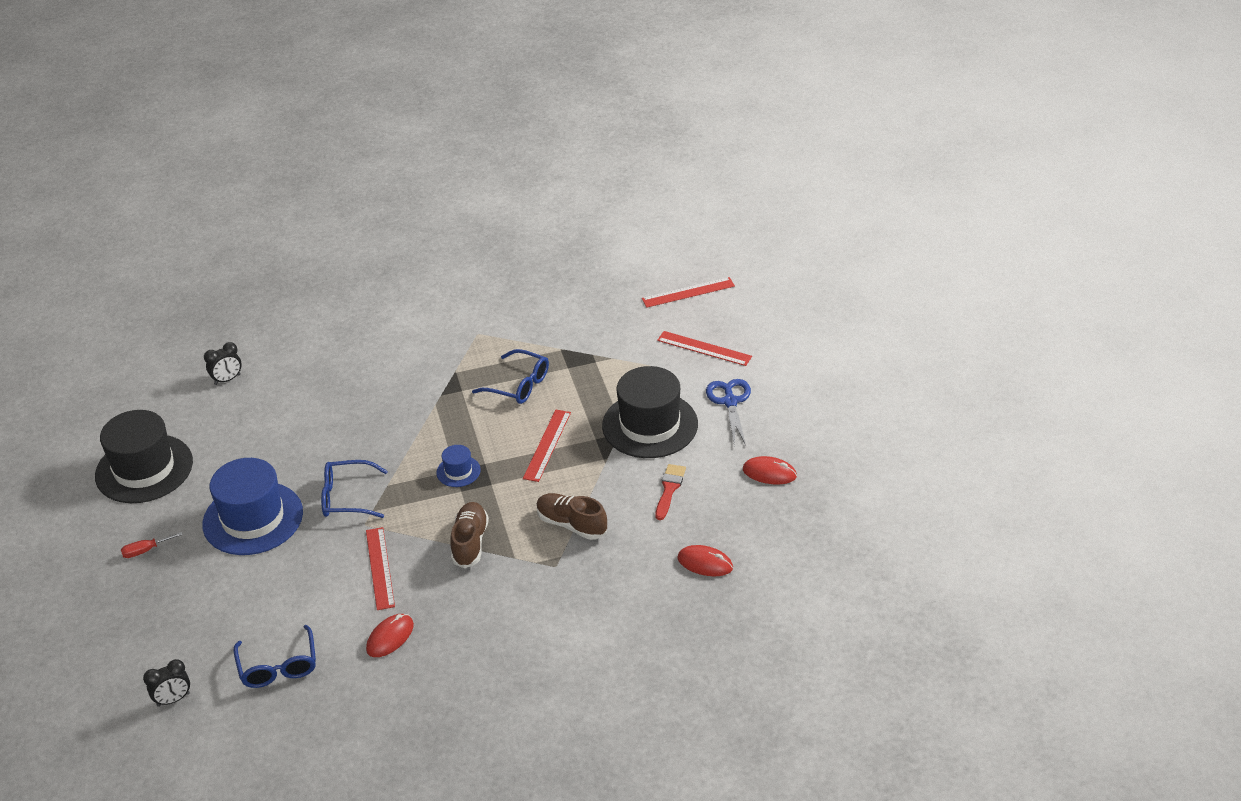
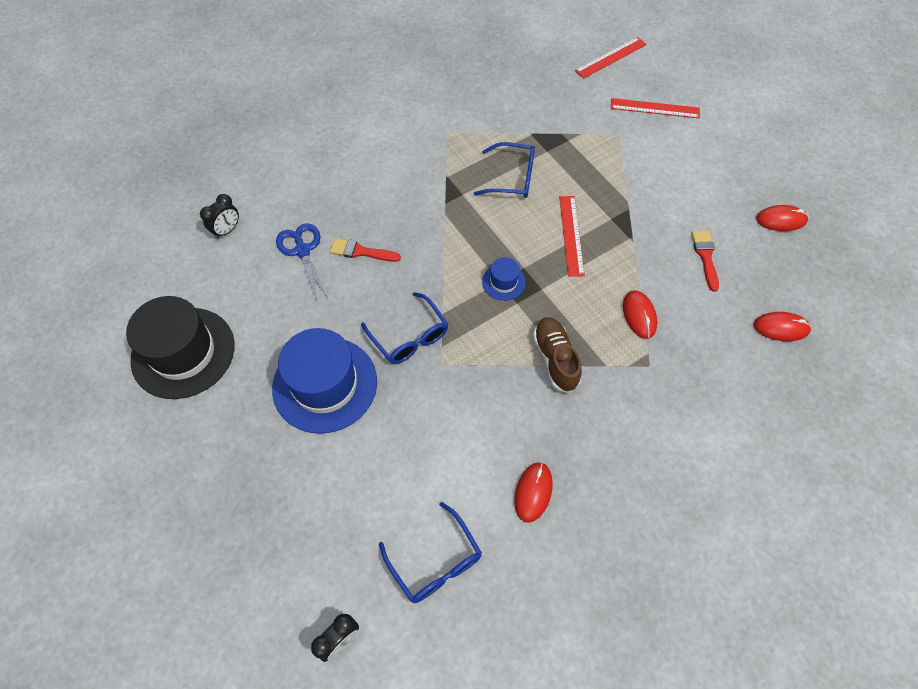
camera: 20 degrees left, 20 degrees up
(145, 550) = (226, 452): red screwdriver -> none
(339, 420) = (361, 251): none -> red brush
(347, 497) = (409, 337): blue glasses -> blue glasses turned 105 degrees counterclockwise
(379, 568) = (482, 411): red ruler -> none
(571, 524) = (639, 315): brown shoe -> red mouse
(650, 425) = (651, 194): black hat -> none
(730, 402) = (706, 156): blue scissors -> blue scissors (302, 250)

